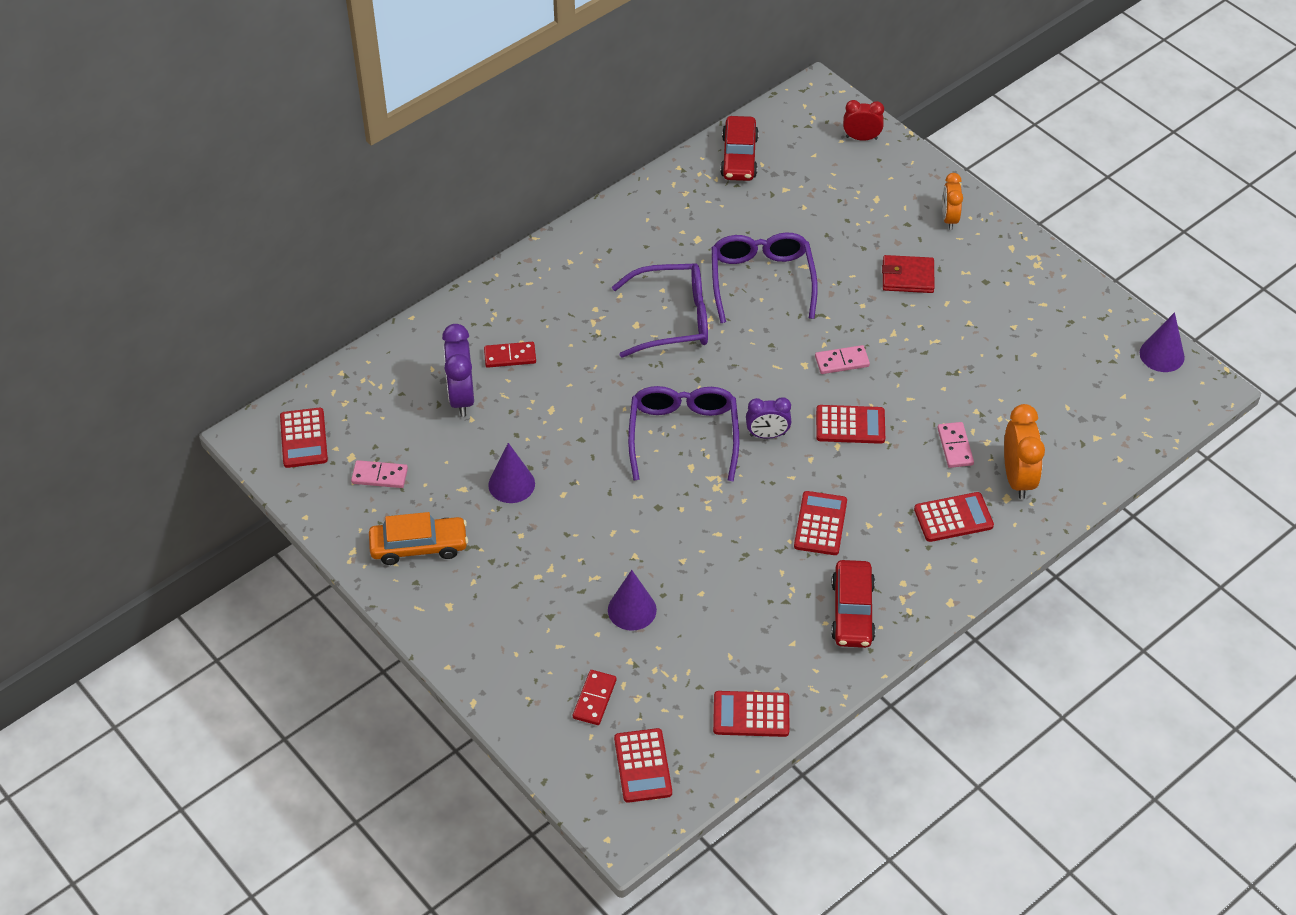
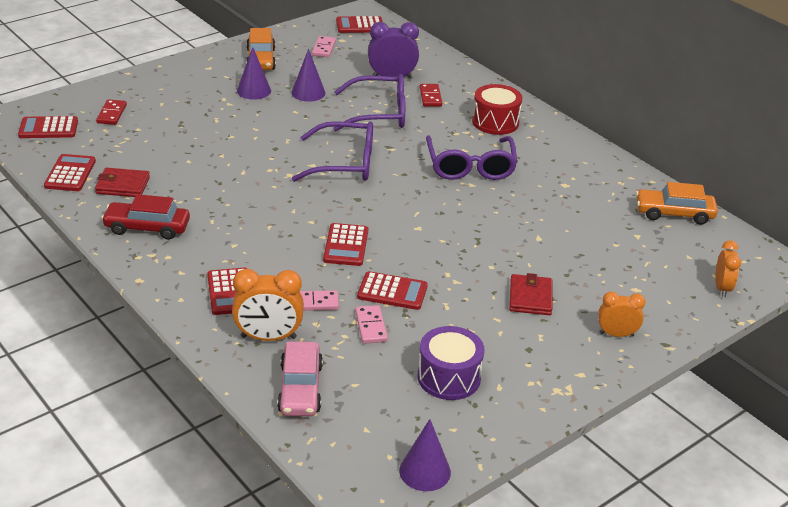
camera: 90 degrees right, 15 degrees down
(566, 294) = (495, 122): none -> red drum
(594, 699) = (111, 114): red domino -> red domino turned 75 degrees clockwise
(632, 610) = (182, 132): purple cone -> purple cone (254, 91)
(739, 157) = (674, 213): red car -> orange car
(761, 281) = (517, 213): purple glasses -> purple glasses (379, 114)
(767, 435) = (340, 202): purple clock -> none
(768, 652) = (123, 185): none -> red wallet
(820, 524) = (241, 220): red calculator -> red calculator (392, 291)
(842, 361) = (421, 248): pink domino -> pink domino (370, 326)
(861, 138) = (722, 288): red clock -> orange clock
(1040, 339) = (449, 377): none -> purple drum
(1084, 447) = (300, 388): none -> pink car

